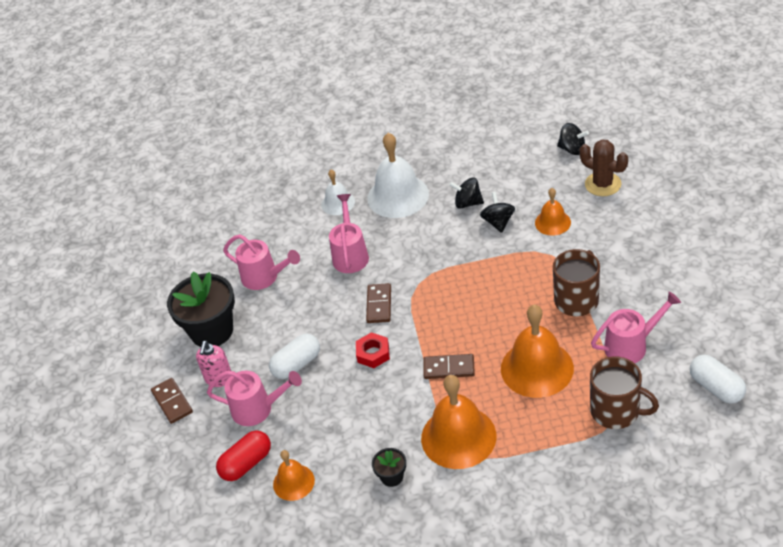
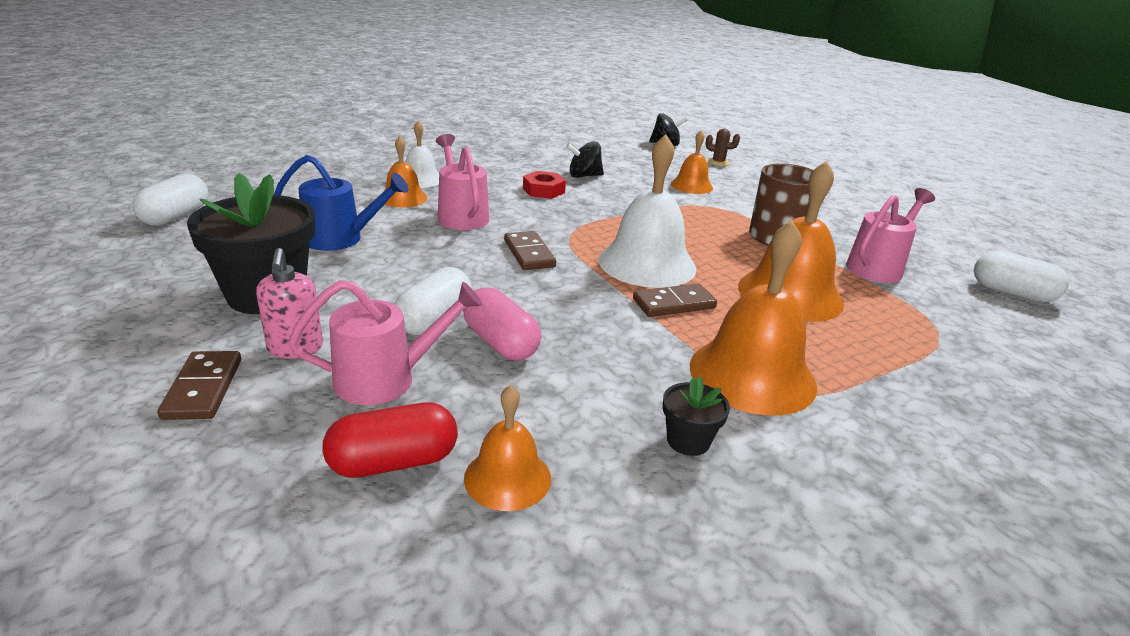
camera: 30 degrees left, 15 degrees down
(171, 243) = (176, 216): none -> white capsule
(172, 402) = (203, 388): brown domino -> brown domino turned 45 degrees clockwise
(246, 463) = (393, 462): red capsule -> red capsule turned 45 degrees clockwise
(265, 277) = (342, 239): pink watering can -> blue watering can
(317, 229) = (403, 198): none -> orange bell
(326, 389) = (500, 343): none -> pink capsule
(373, 353) = (552, 298): red nut -> red nut (543, 190)
(398, 196) = (495, 173): white bell -> white bell (647, 263)
(498, 222) = (630, 187): black spinning top -> none
(603, 184) = (718, 162): brown cactus -> brown cactus, size x0.56
(616, 411) = (931, 324): brown mug -> none

